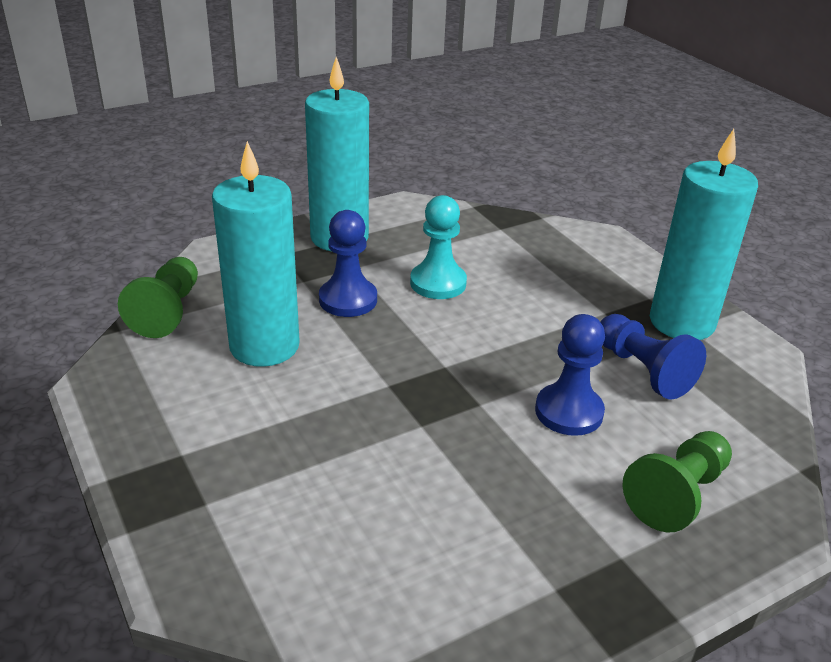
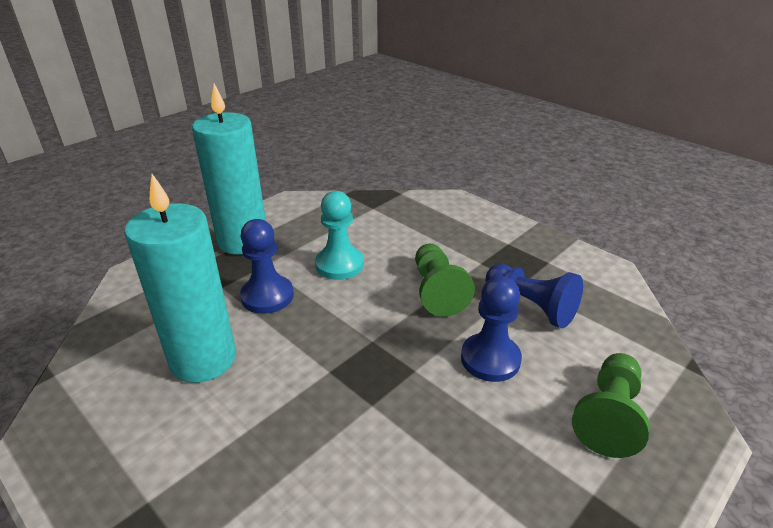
camera: 15 degrees left, 0 degrees up
(168, 311) = (99, 344): green pawn -> green pawn (437, 291)
(681, 322) = (540, 258): turquoise candle -> none

